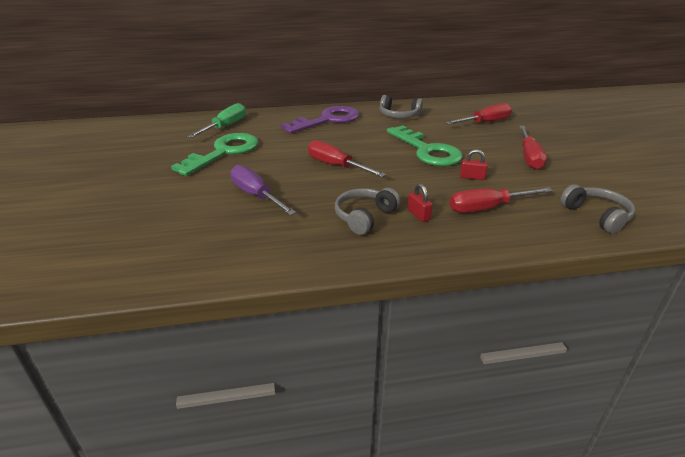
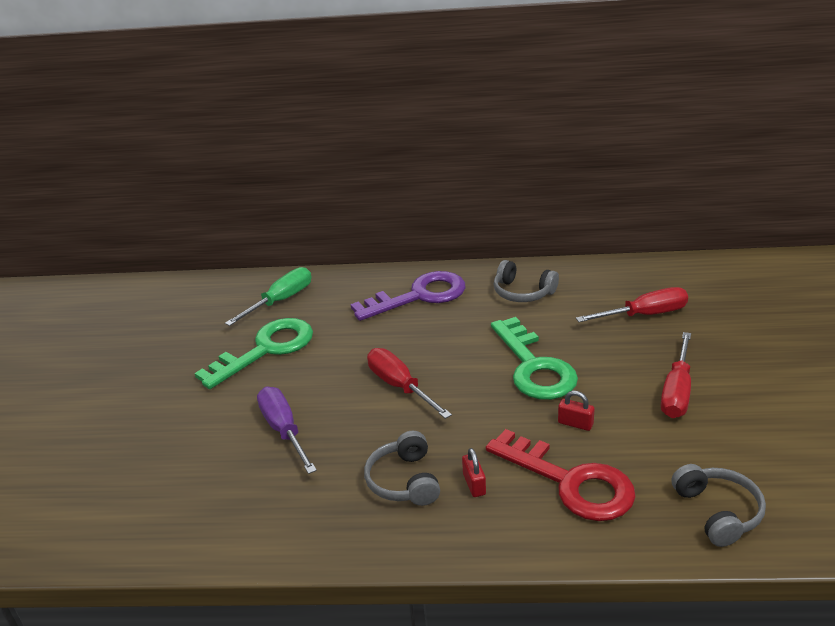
camera: 15 degrees right, 0 degrees up
(365, 217) = (404, 480): grey headphones -> grey headphones turned 60 degrees counterclockwise
(487, 208) = (570, 482): red screwdriver -> red key

